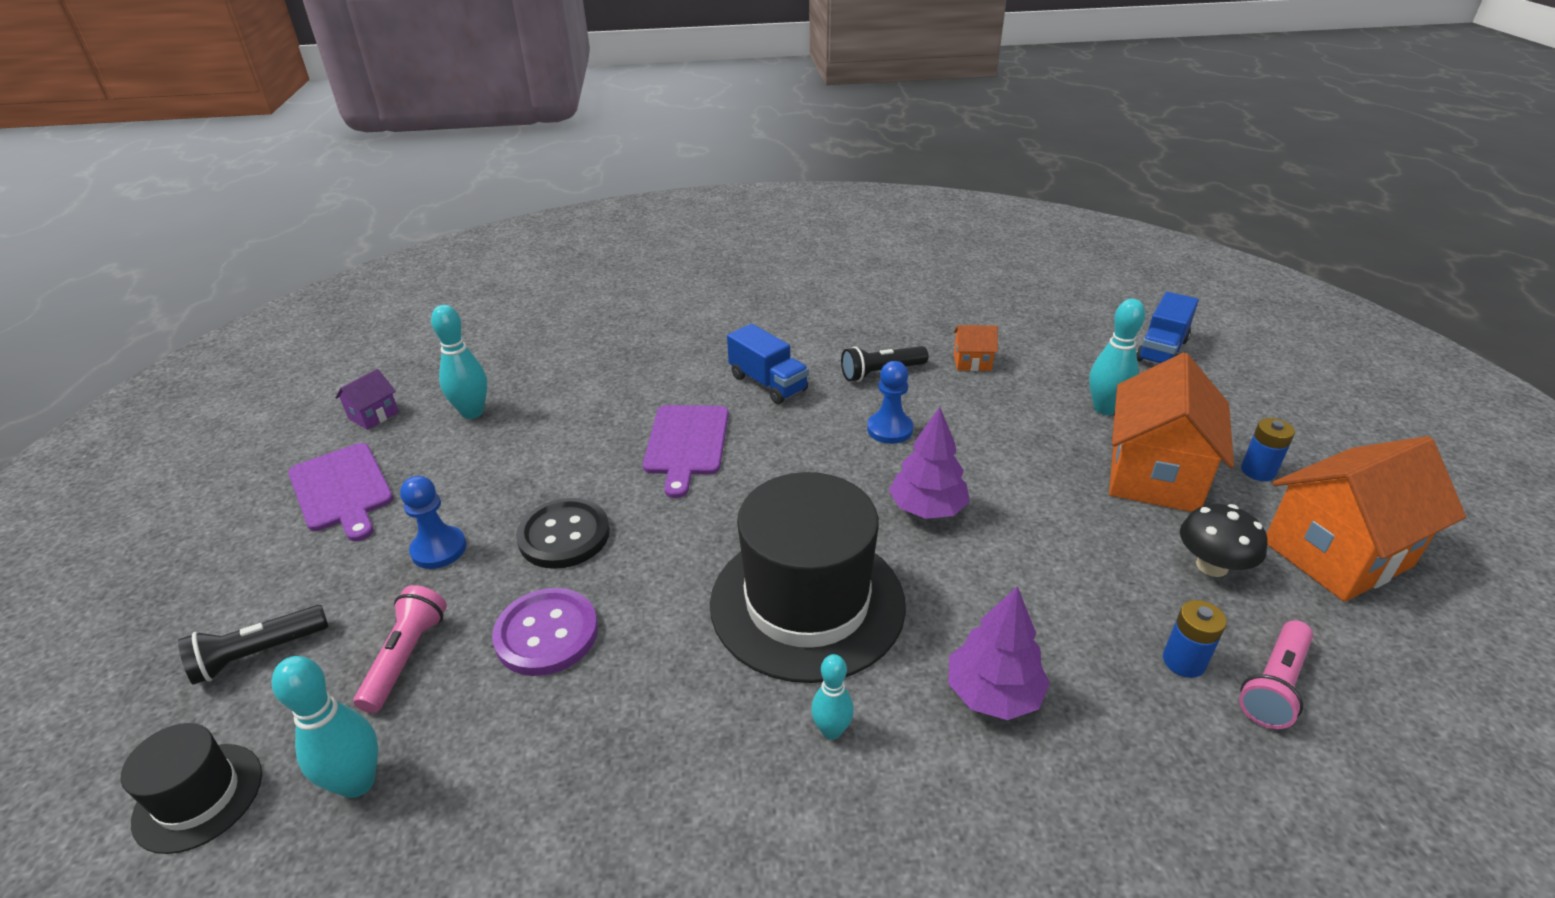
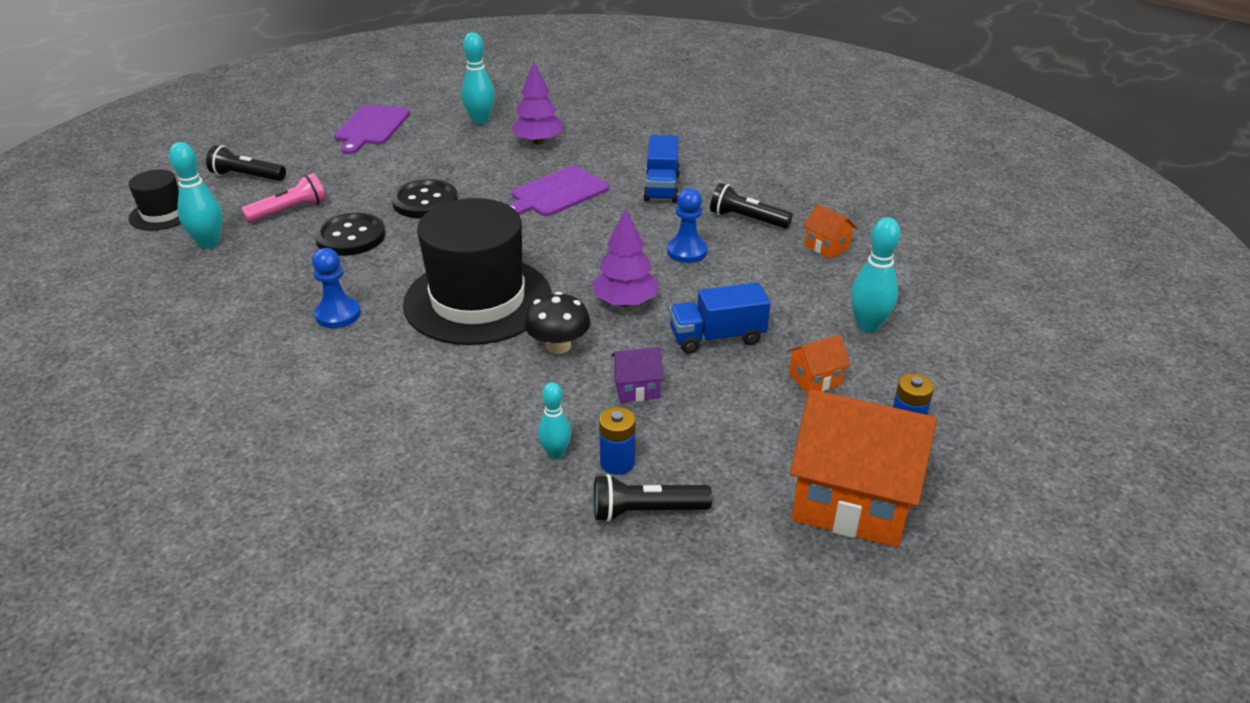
camera: 45 degrees right, 0 degrees up
(373, 415) = (435, 99): purple house -> purple house (636, 389)
(439, 549) = (367, 176): blue pawn -> blue pawn (338, 314)
(546, 634) = (350, 237): purple button -> black button
(831, 730) = (391, 354): turquoise bowling pin -> turquoise bowling pin (555, 453)
(993, 693) = (489, 397): purple tree -> purple tree (538, 141)
(1154, 475) = (815, 379): orange house -> orange house, size x0.44
(1161, 350) = (1008, 321): blue truck -> blue truck (717, 337)
(1212, 565) = (742, 442): black mushroom -> black mushroom (558, 346)
(1274, 685) = (646, 511): pink flashlight -> black flashlight

